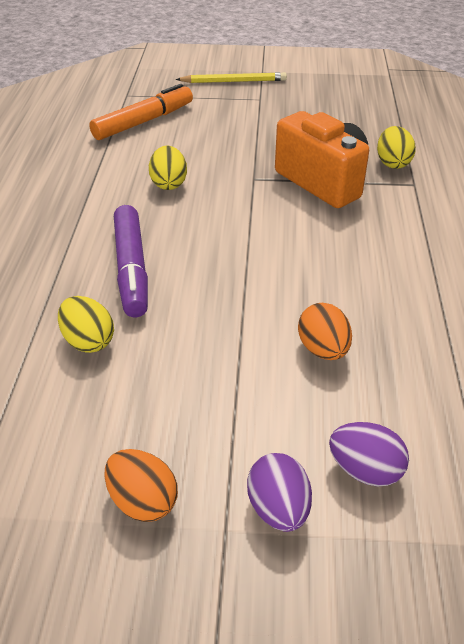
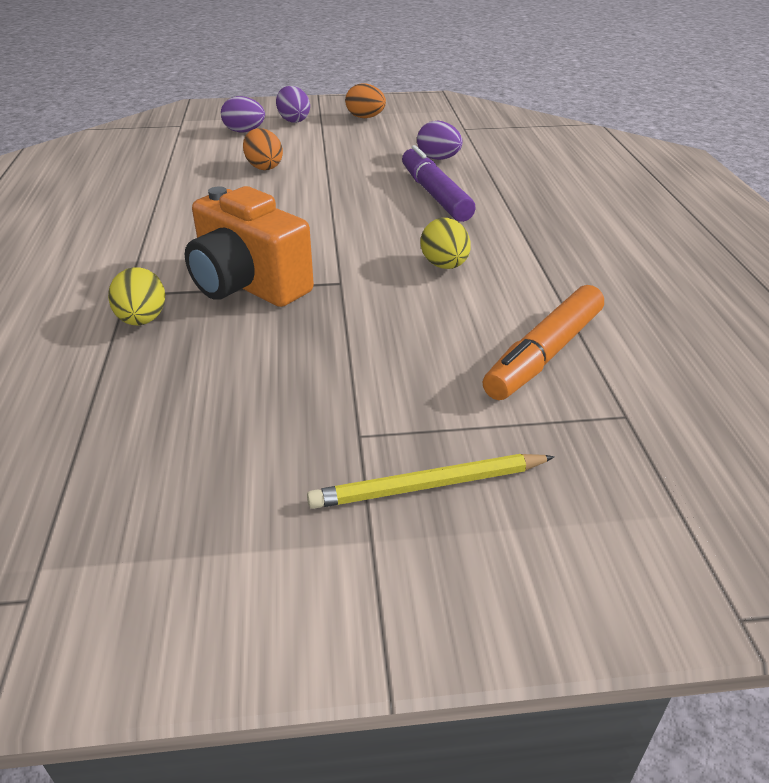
camera: 170 degrees right, 5 degrees down
(88, 341) = (438, 159): yellow egg -> purple egg

